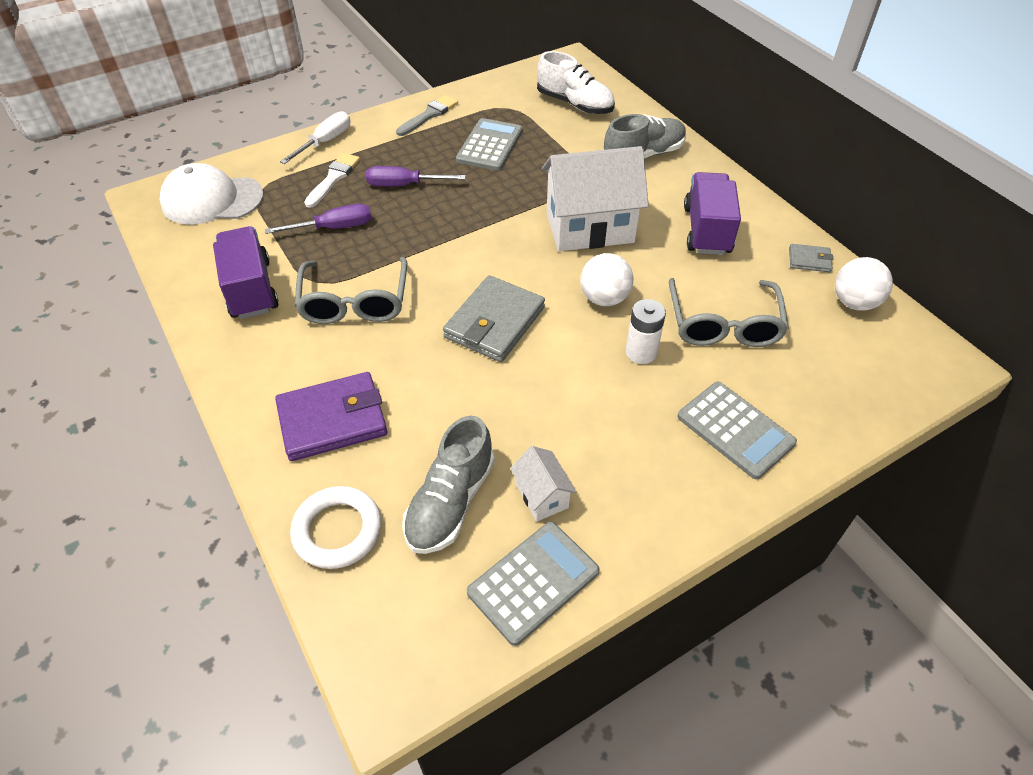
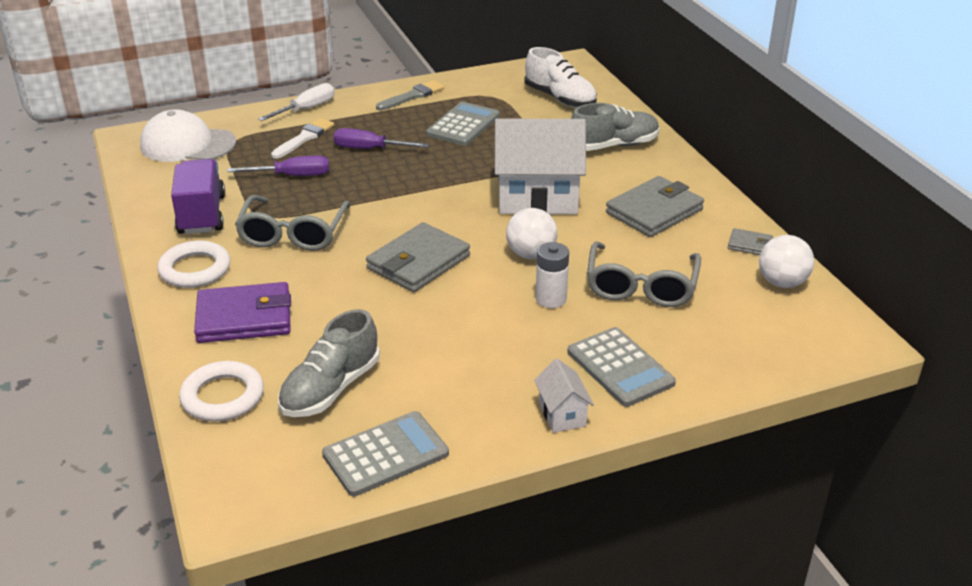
camera: 10 degrees right, 15 degrees down
(262, 362) = (195, 269): none -> white ring
(542, 496) = (416, 394): white house -> white house (562, 414)
(706, 230) = (654, 211): purple truck -> grey wallet

